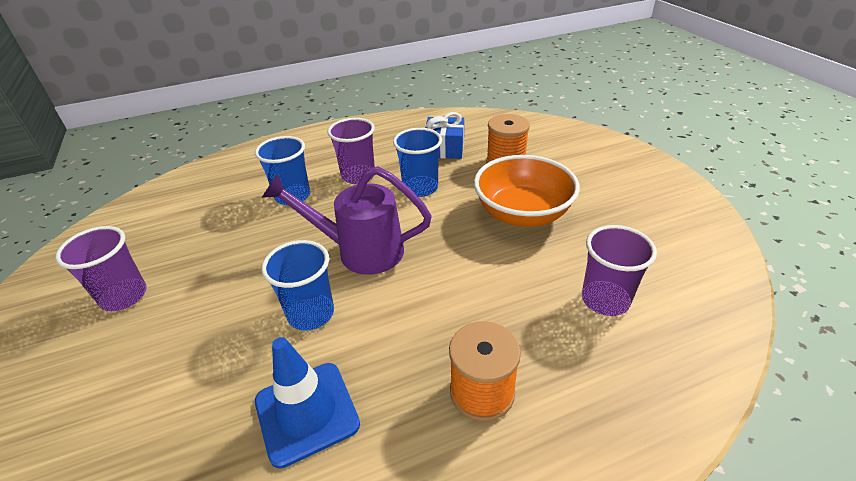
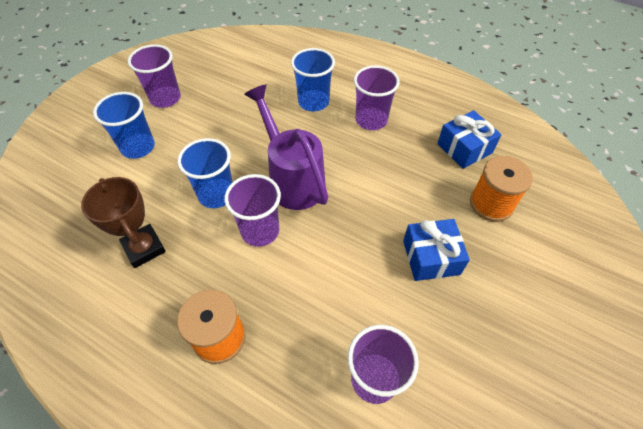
camera: 50 degrees right, 15 degrees up
(306, 412) = (144, 248): blue traffic cone -> brown trophy
(391, 301) = (260, 231): none -> purple cup
(420, 188) = (395, 167): blue cup -> blue cup (138, 147)
(522, 213) = (431, 257): orange bowl -> blue gift

